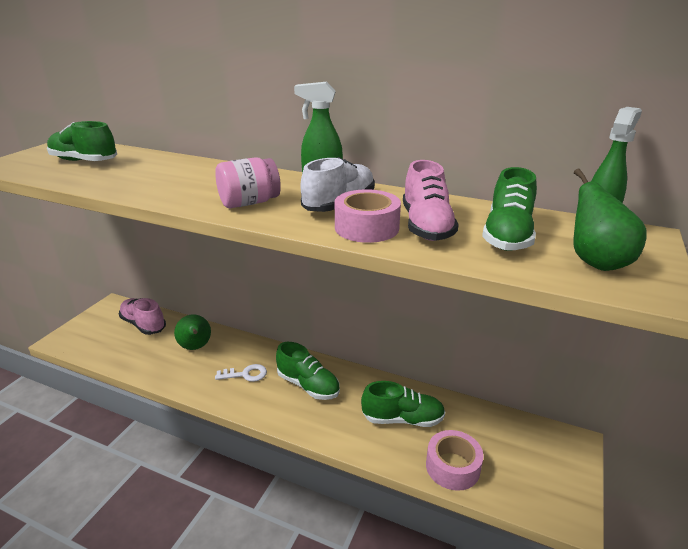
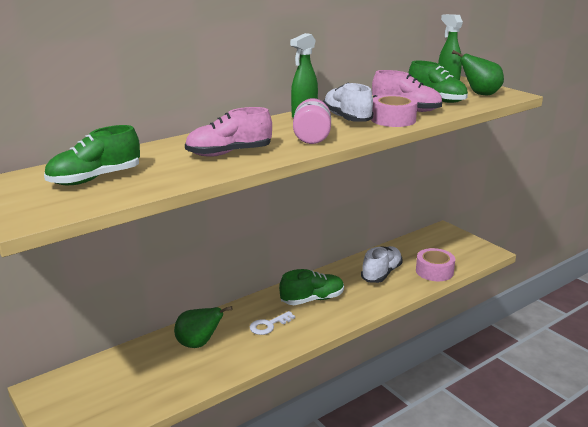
camera: 60 degrees left, 5 degrees down
(143, 324) = (116, 371): pink shoe -> pink shoe (229, 153)
(245, 374) = (269, 325): white key -> white key turned 150 degrees counterclockwise
(402, 419) = (381, 273): green shoe -> white shoe

